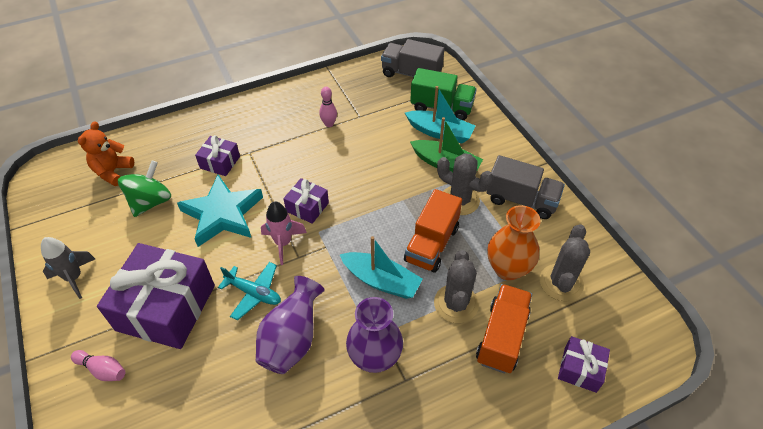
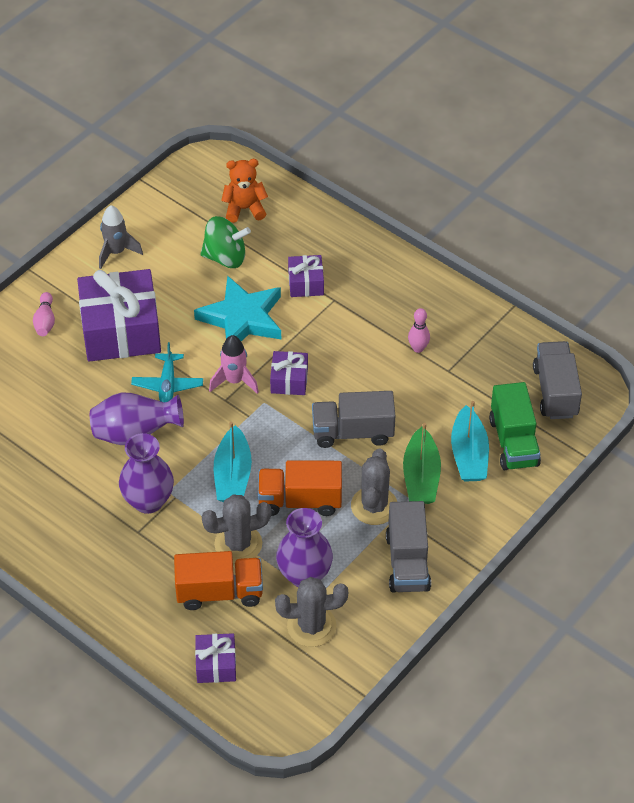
camera: 65 degrees right, 0 degrees up
(383, 187) = (353, 432): none -> grey truck
(508, 268) = (304, 575): orange vase -> purple vase

